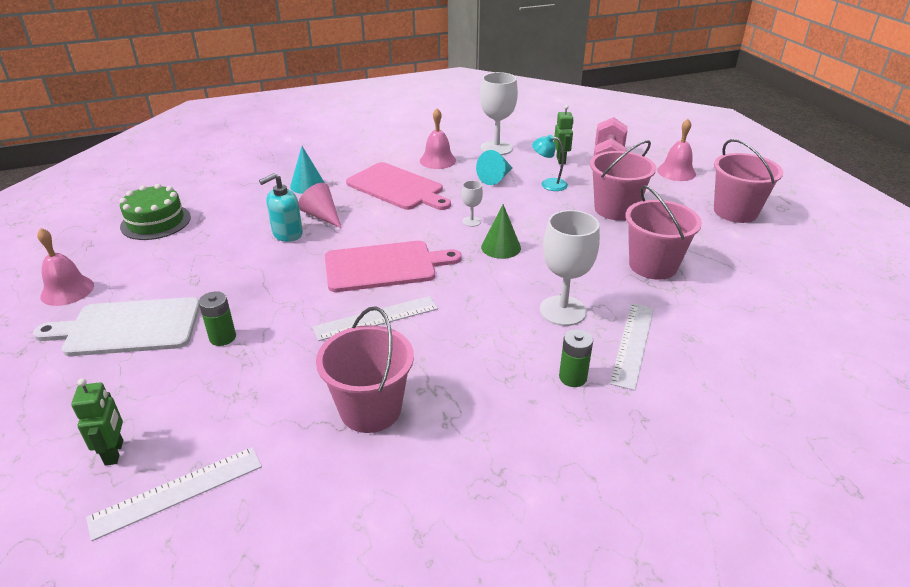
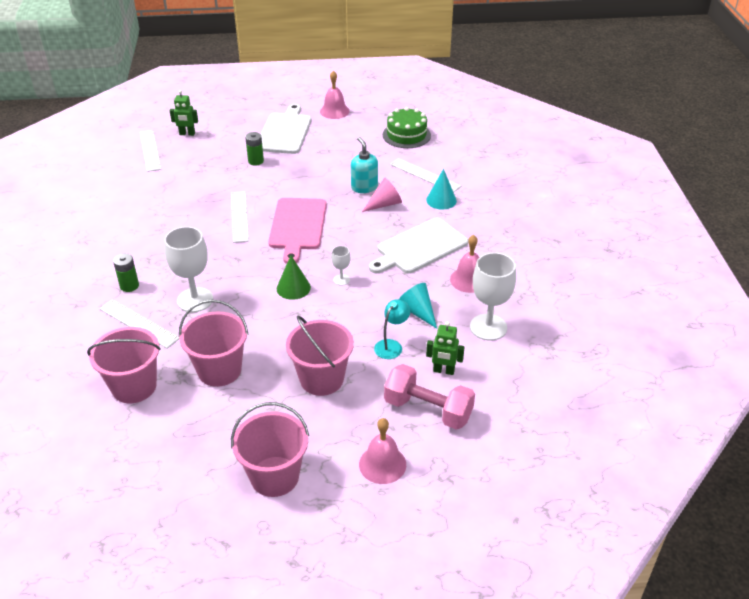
camera: 105 degrees right, 5 degrees up
(255, 199) = (425, 175): none -> white ruler
(370, 409) = (160, 206): pink bucket -> pink bucket (134, 386)
(397, 188) = (419, 247): pink cutting board -> white cutting board

